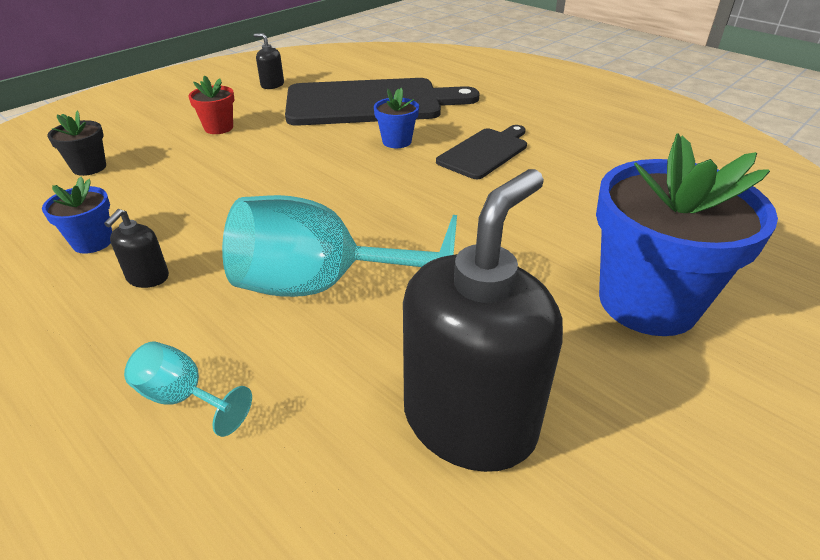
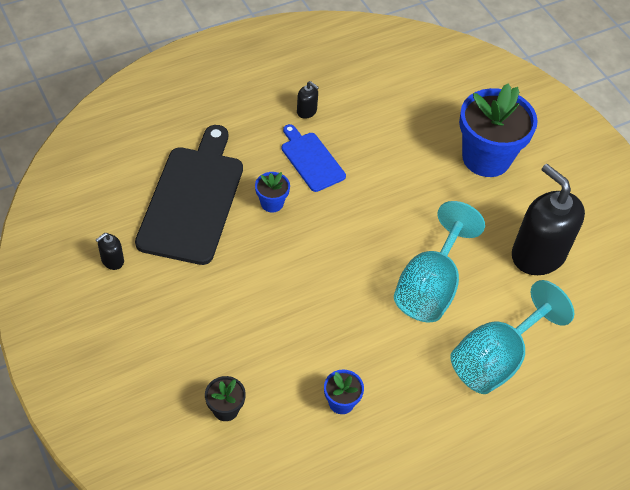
camera: 75 degrees left, 15 degrees up
(147, 277) = (393, 371): black soap dispenser -> black soap dispenser (307, 111)
(183, 398) = (496, 358): turquoise goblet -> turquoise goblet, size x2.17
(219, 128) = (191, 313): red flower pot -> none
(485, 152) = (311, 160): black cutting board -> blue cutting board

